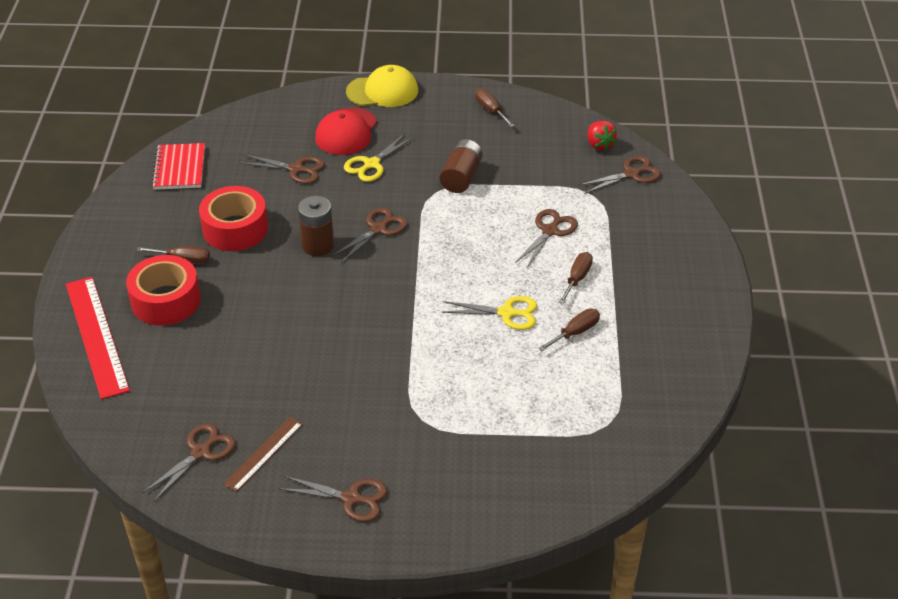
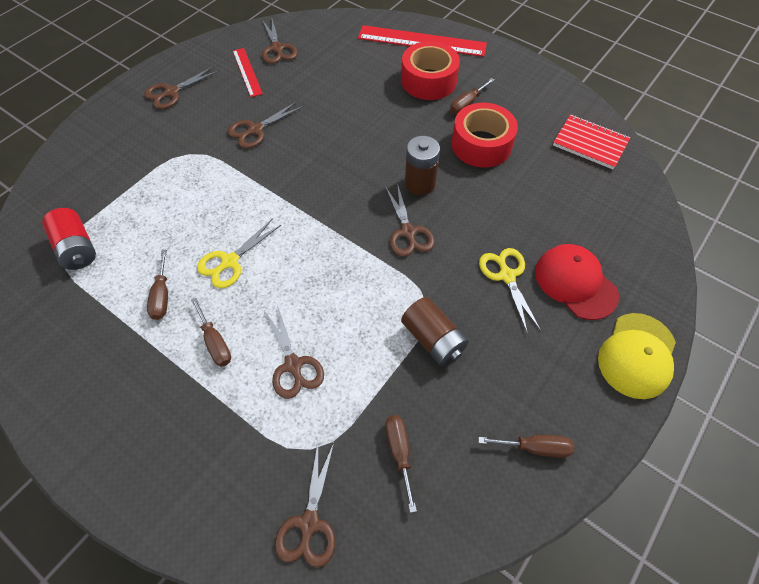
camera: 125 degrees right, 15 degrees up
(264, 453) = (247, 72): brown ruler -> red ruler
(296, 169) = (537, 216): brown scissors -> brown scissors (255, 130)
(553, 159) = (399, 452): none -> brown screwdriver
(594, 419) = (77, 248): none -> red battery
(599, 144) = (388, 529): red strawberry -> none

